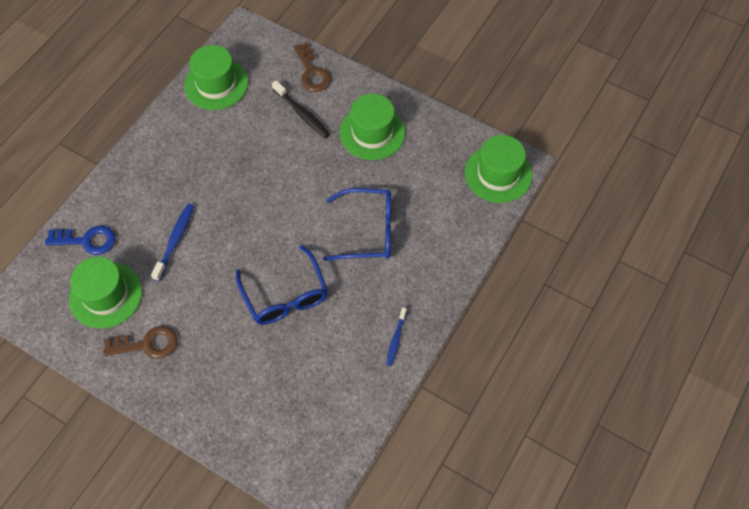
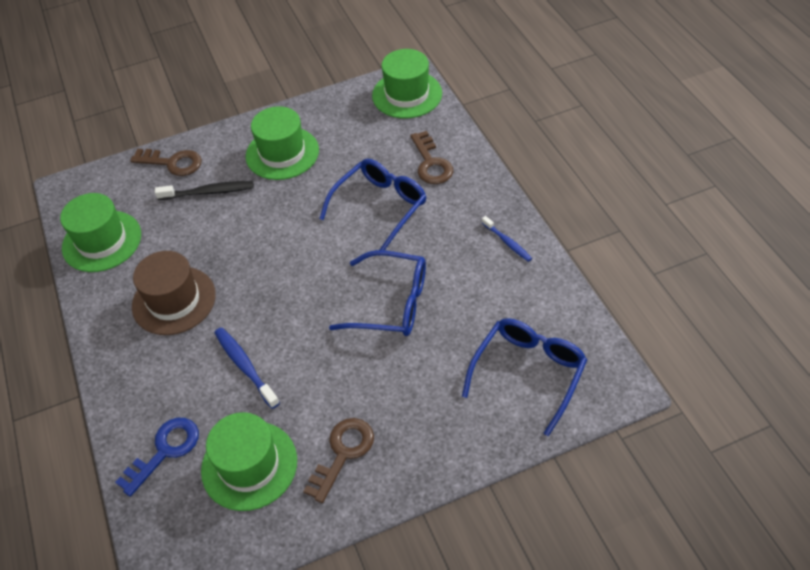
camera: 50 degrees left, 10 degrees down
(198, 162) = (174, 300): none -> brown hat
(284, 423) = (528, 373): none -> blue glasses
(437, 237) = (431, 163): none -> brown key

